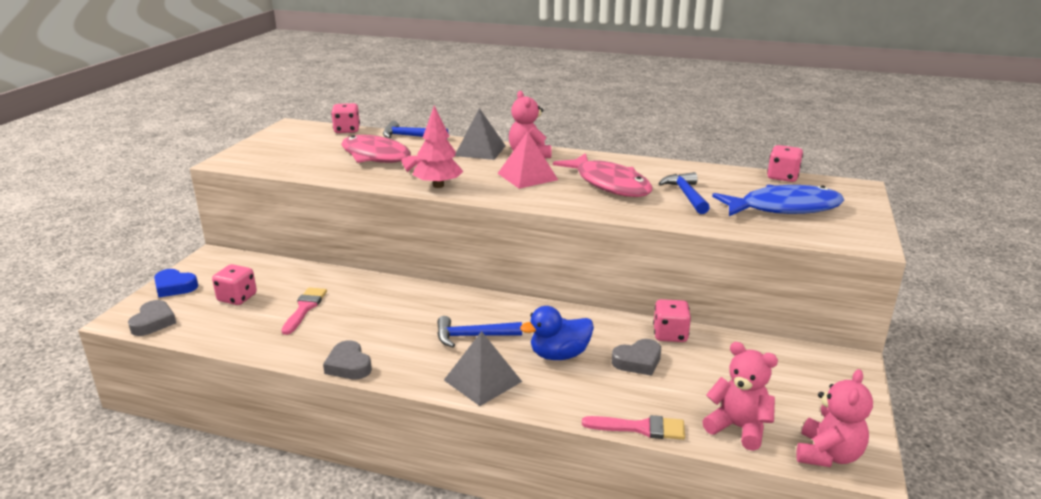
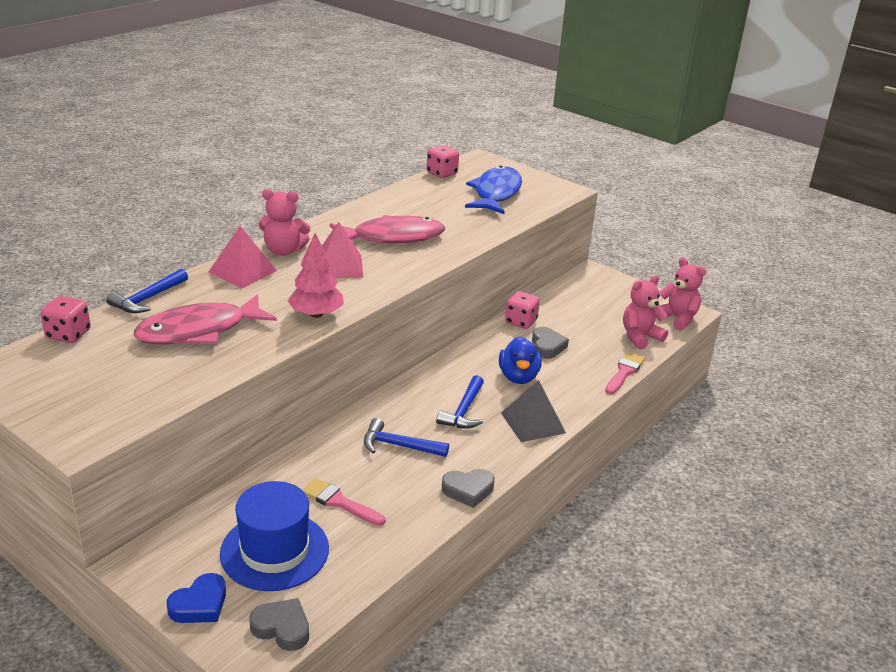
camera: 70 degrees left, 5 degrees up
(237, 298) = (274, 551): pink dice -> blue hat
(480, 150) = (242, 271): grey pyramid -> pink pyramid
(686, 195) = (443, 216): blue hammer -> blue hammer (398, 445)

